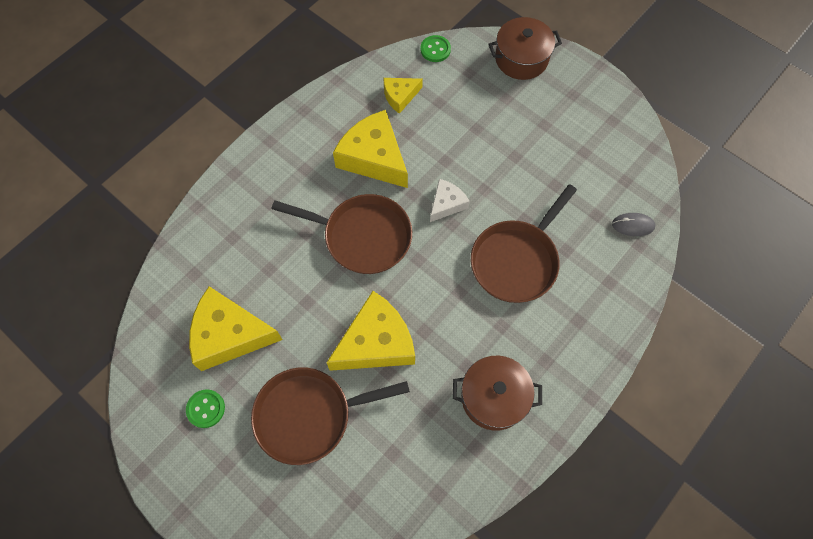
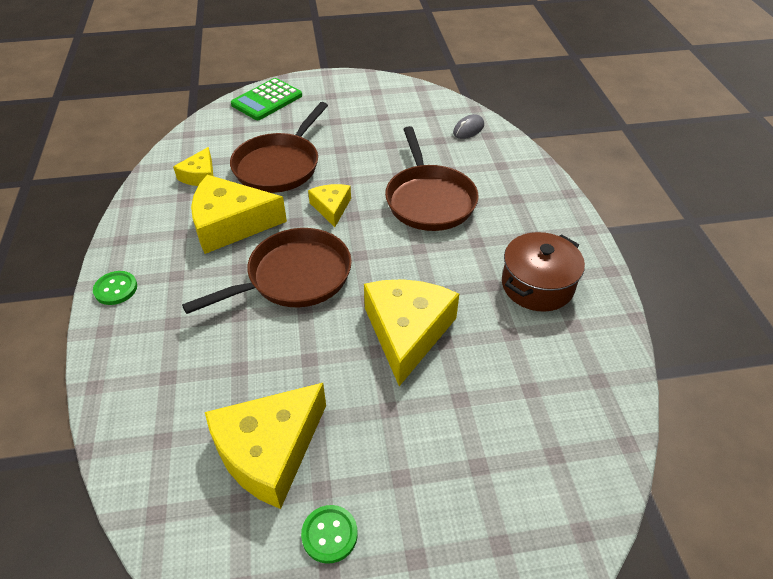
camera: 50 degrees left, 20 degrees down
(309, 415) = (430, 435): brown pan -> brown pan (279, 165)
(435, 49) = (191, 134): green button -> green button (116, 289)
(446, 204) = (331, 208): white cheese -> yellow cheese
(521, 59) = (267, 100): brown pot -> green calculator

